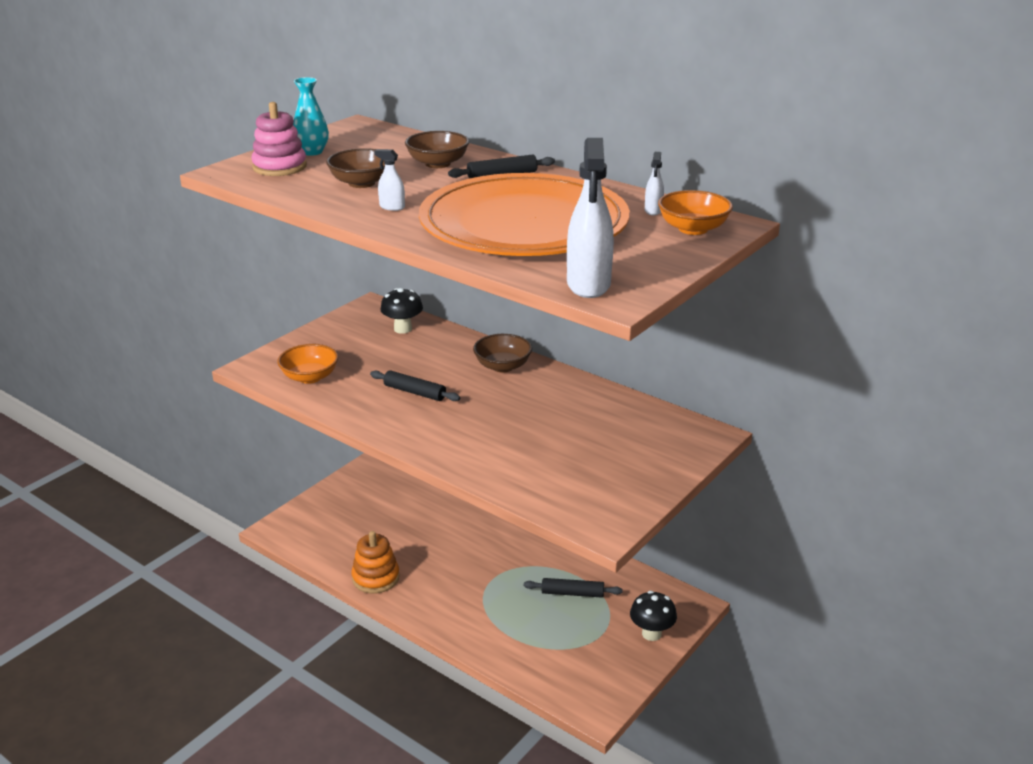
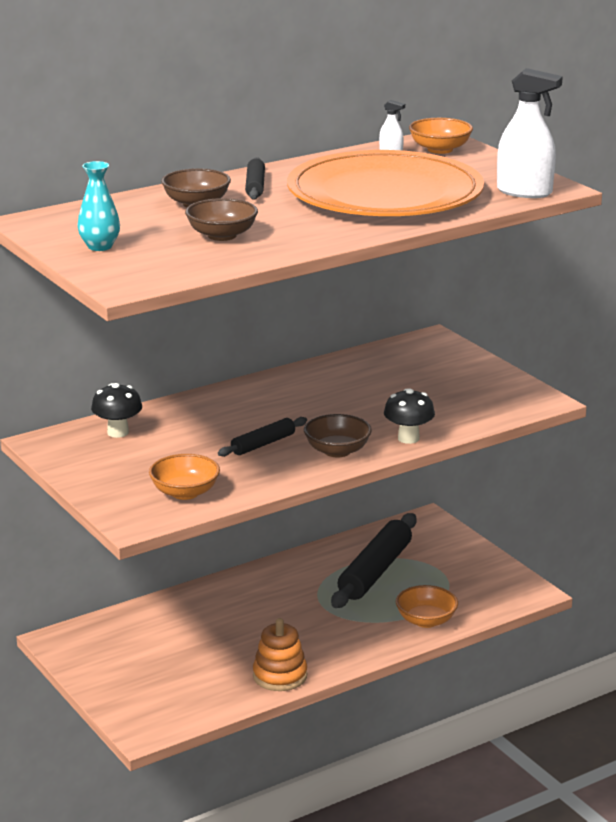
camera: 70 degrees left, 5 degrees down
(279, 167) = (134, 263): pink stacking toy -> none
(392, 207) = (301, 231): white spray bottle -> none
(502, 366) = (245, 397): brown bowl -> brown bowl (337, 451)
(503, 645) = (426, 621): none -> orange bowl
(572, 593) = (375, 571): black rolling pin -> black rolling pin, size x1.90
(651, 633) = (452, 546): black mushroom -> black mushroom (408, 438)

